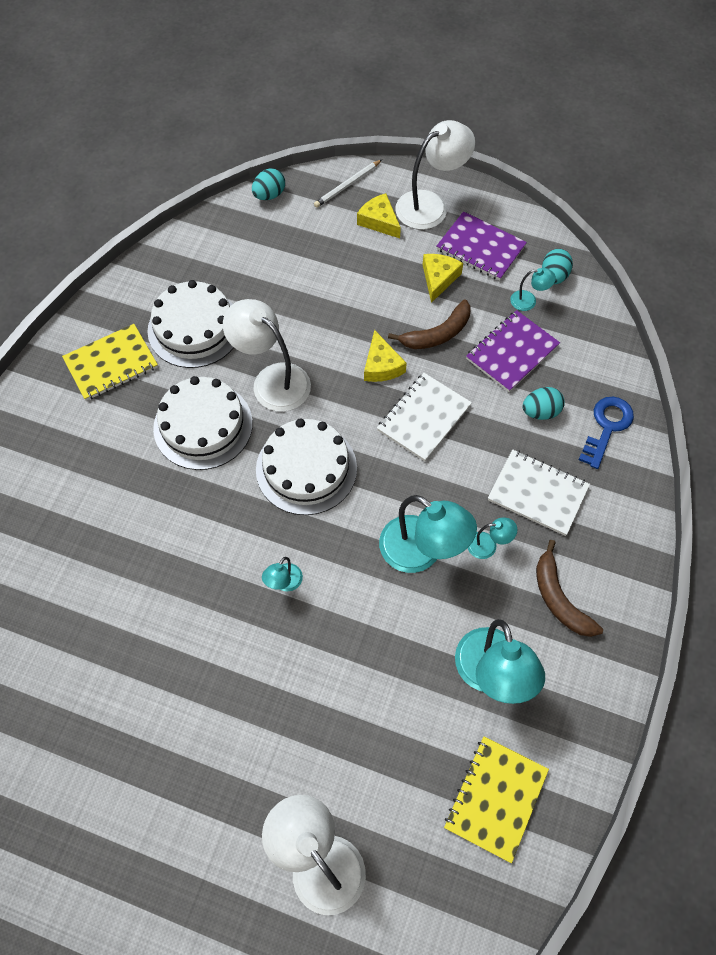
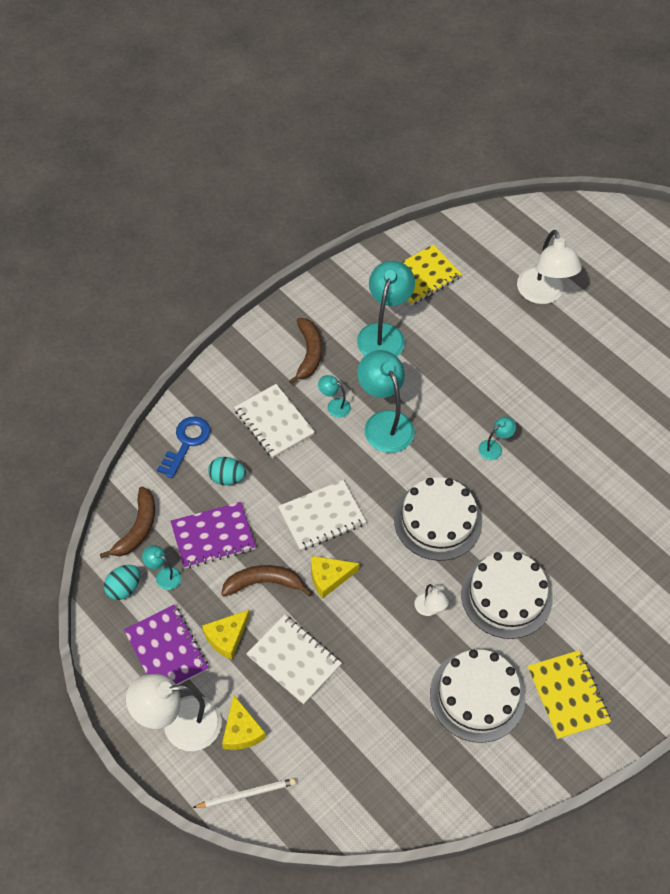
camera: 155 degrees left, 5 degrees down
(111, 364) = (567, 695): yellow notebook -> yellow notebook turned 75 degrees clockwise
(269, 195) = (333, 823): turquoise egg -> none
(272, 380) = (429, 609): white lamp -> white lamp, size x0.47
(370, 286) = (294, 660): none -> white notebook
(381, 365) = (329, 577): yellow cheese -> yellow cheese turned 120 degrees counterclockwise
(584, 327) = (137, 528): none -> brown banana
(606, 427) = (186, 443): blue key -> blue key turned 150 degrees clockwise

